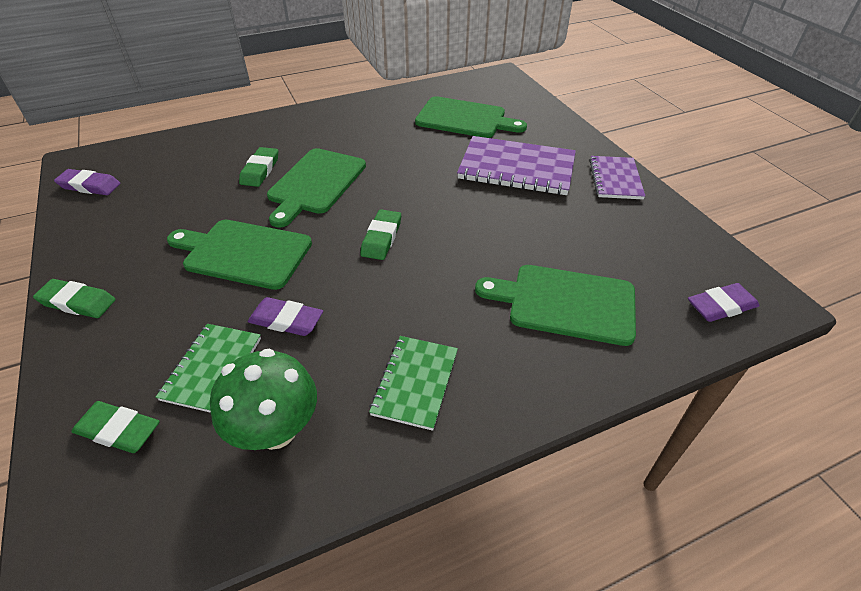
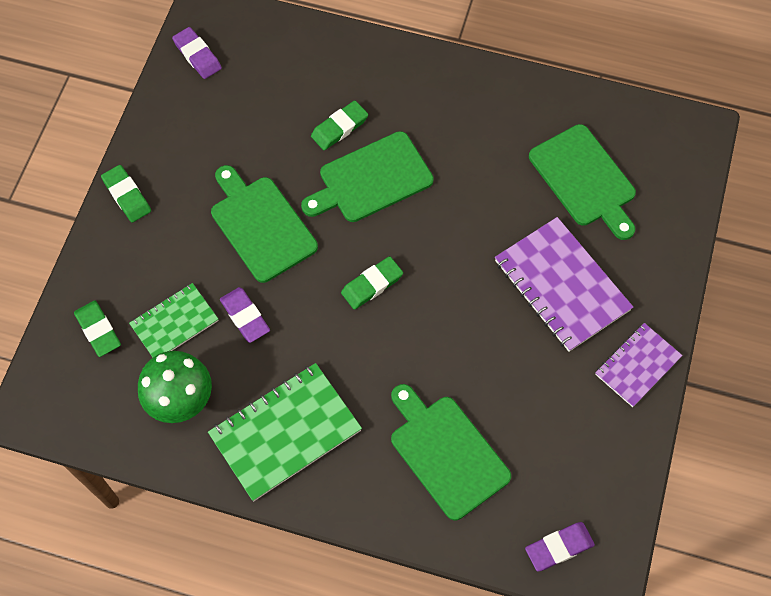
camera: 40 degrees right, 20 degrees up
(415, 383) = (285, 432): green notebook -> green notebook, size x1.65
(721, 306) = (559, 547): purple eraser -> purple eraser turned 45 degrees counterclockwise

